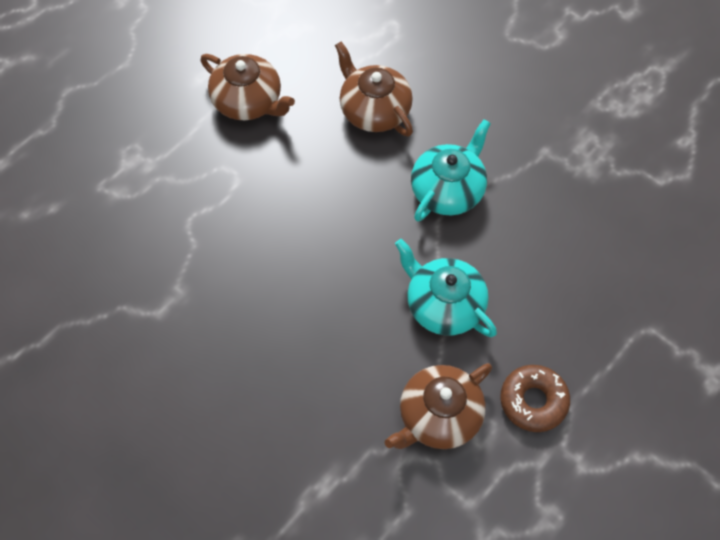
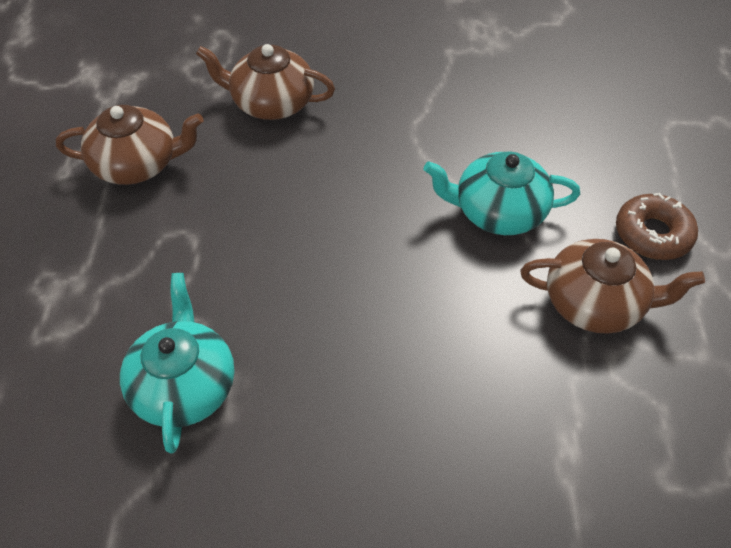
camera: 40 degrees left, 10 degrees down
(438, 416) = (595, 303): brown teapot -> brown teapot turned 90 degrees counterclockwise
(448, 190) = (403, 123): turquoise teapot -> turquoise teapot (184, 386)

